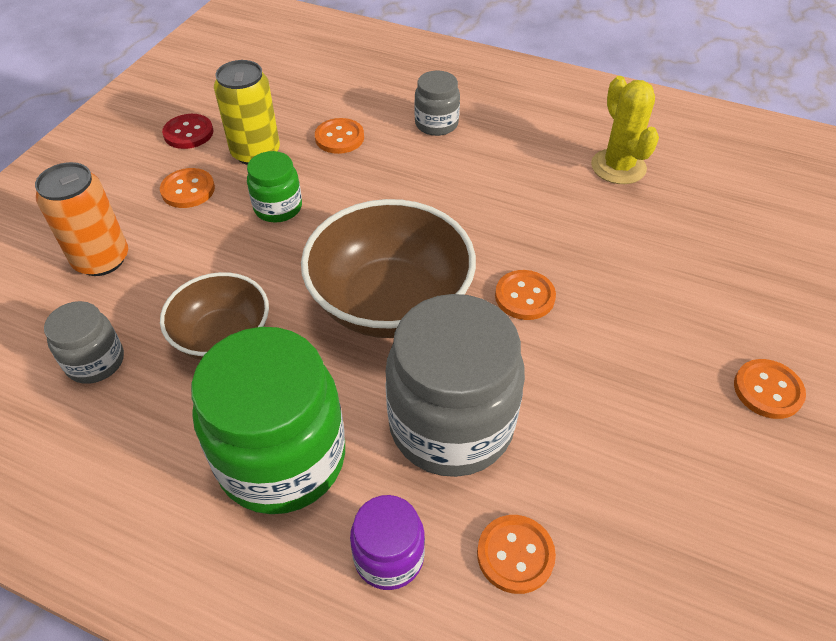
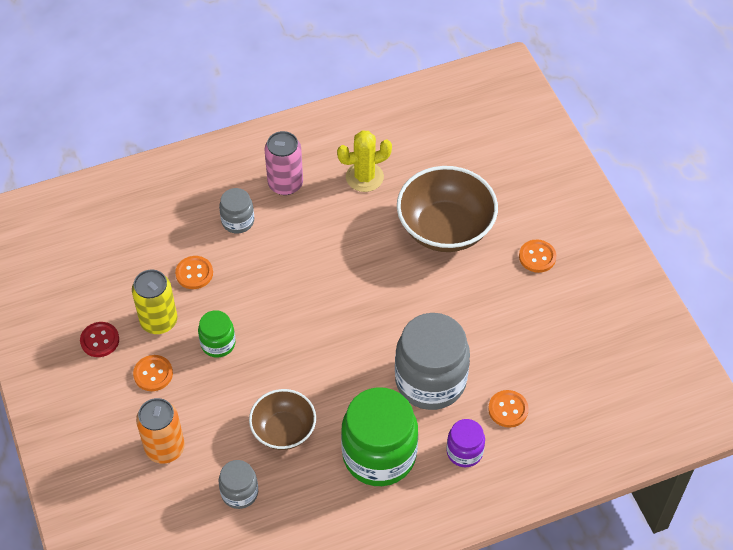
camera: 45 degrees left, 5 degrees up
(390, 302) = (339, 347): brown bowl -> brown bowl (445, 228)
(523, 123) = (285, 184): none -> pink can
(524, 296) = (396, 293): orange button -> none
(618, 167) = (364, 177): yellow cactus -> yellow cactus turned 45 degrees counterclockwise

